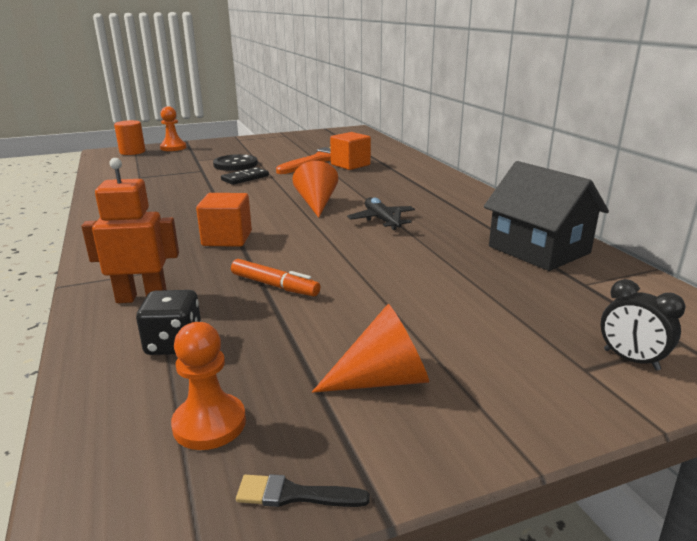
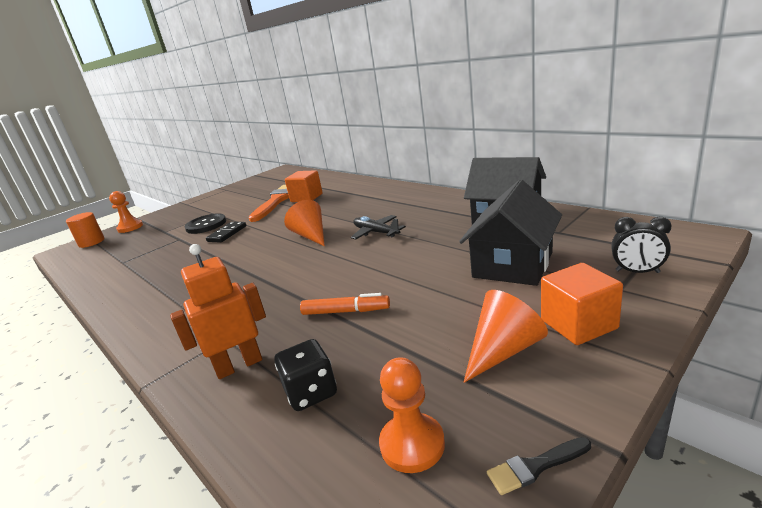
camera: 20 degrees left, 0 degrees up
(227, 238) = (264, 288): orange cube -> orange cube (578, 324)
(489, 300) = (512, 265): none -> black house

